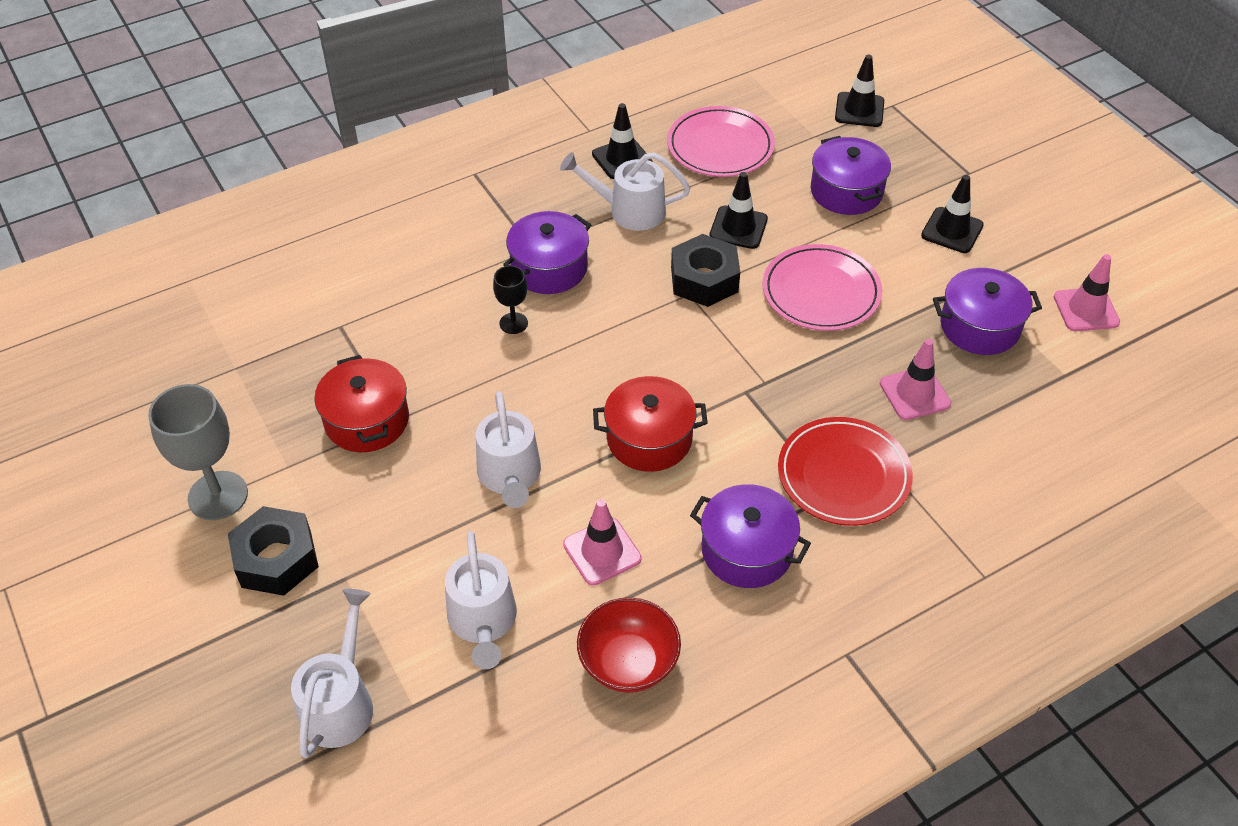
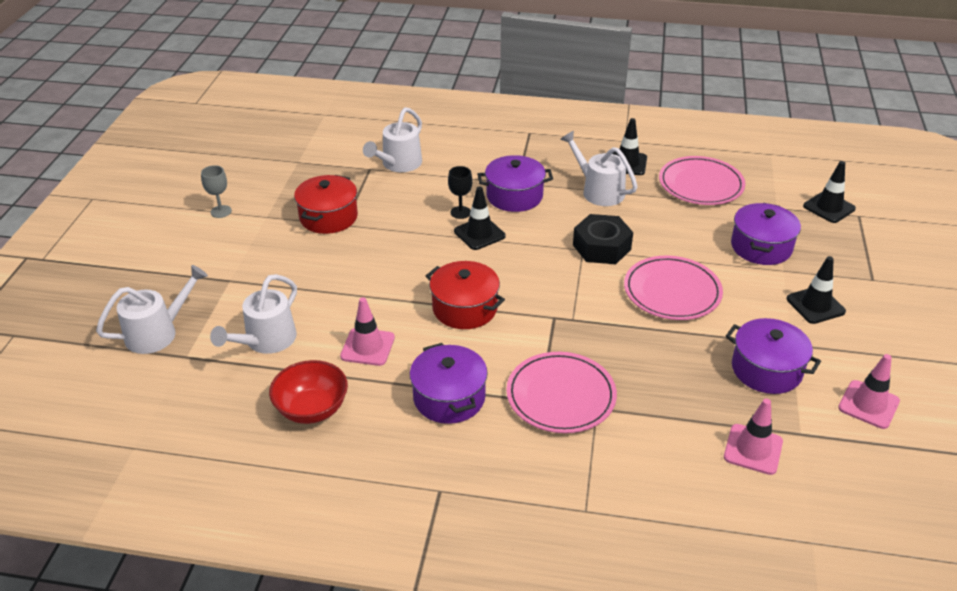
camera: 40 degrees right, 10 degrees down
(218, 496) = (221, 211): grey goblet -> grey goblet, size x0.54
(276, 559) = (211, 253): black nut -> none
(510, 476) = (366, 283): white watering can -> white watering can (398, 164)
(738, 228) = (659, 231): black traffic cone -> black traffic cone (479, 234)
(843, 475) = (561, 396): red plate -> pink plate
(914, 393) = (667, 380): pink traffic cone -> pink traffic cone (753, 449)

